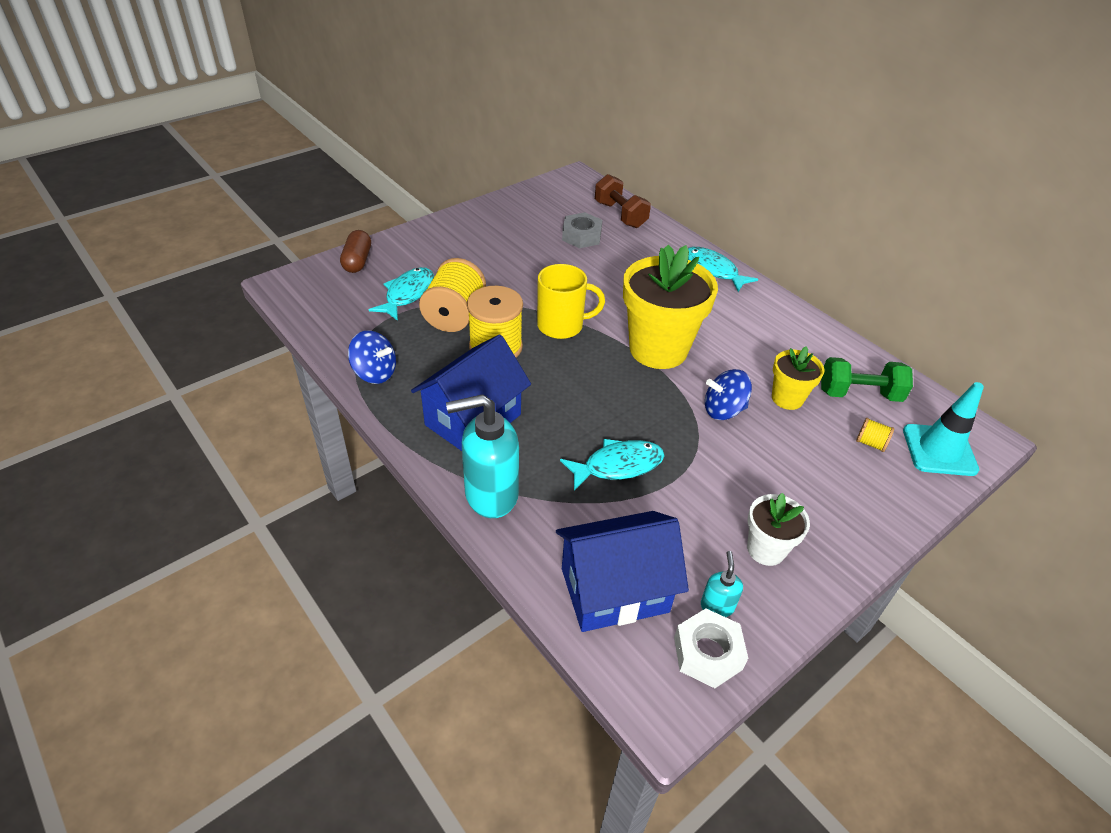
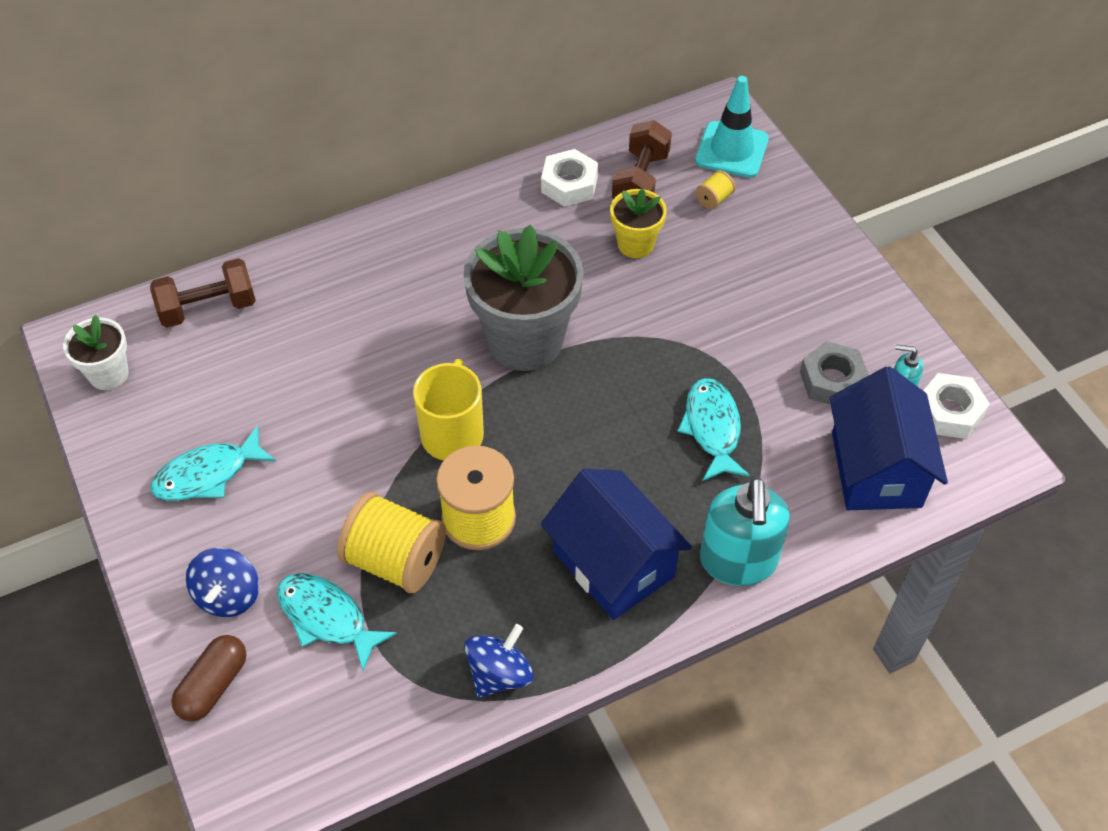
camera: 75 degrees left, 10 degrees up
(357, 261) = (213, 685): brown capsule -> brown capsule turned 75 degrees counterclockwise
(581, 236) = (248, 368): grey nut -> grey nut (832, 381)
(658, 349) = (525, 341): yellow flower pot -> grey flower pot
(713, 270) = (380, 239): turquoise fish -> turquoise fish (208, 474)
(723, 410) = (643, 307): blue spinning top -> blue spinning top (228, 595)
(766, 549) = (839, 331): white flower pot -> white flower pot (109, 374)
(825, 353) = (569, 184): none -> white nut
(859, 394) = (640, 180): green dumbbell -> brown dumbbell

